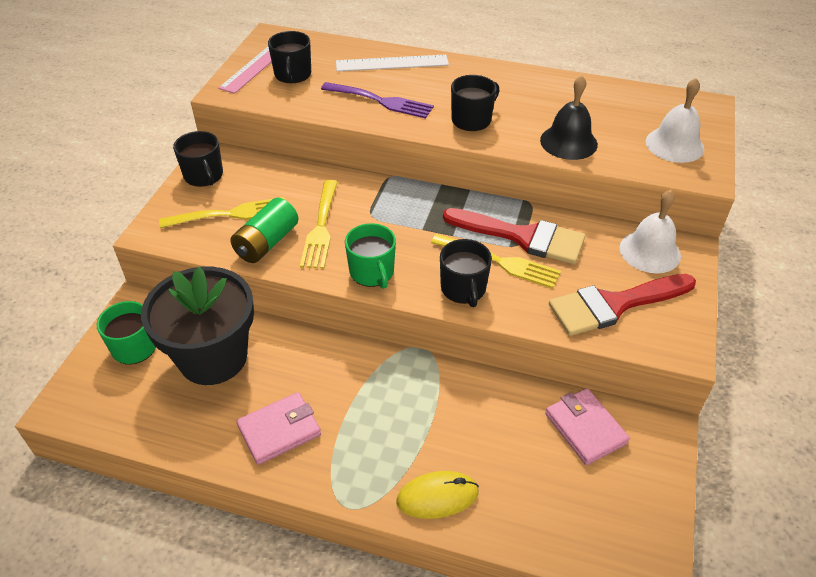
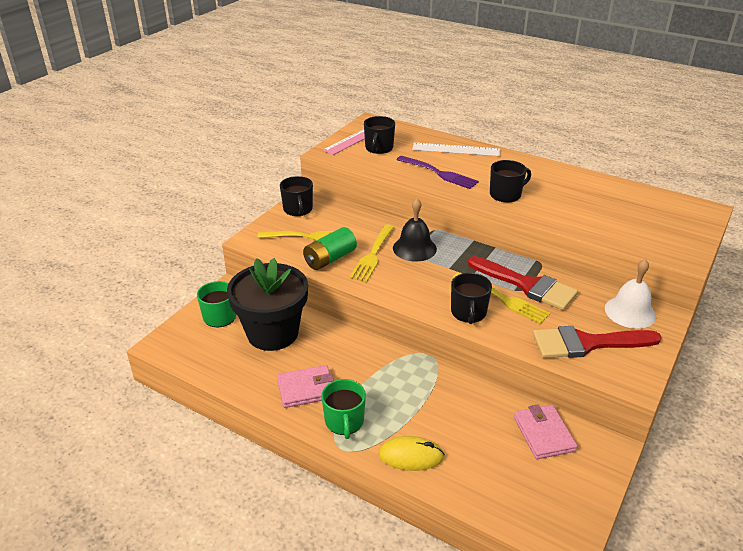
camera: 15 degrees right, 10 degrees down
(372, 272) = (402, 290): green mug -> green mug (344, 421)
(568, 142) = (578, 219): black bell -> black bell (414, 248)
(674, 145) = (667, 233): white bell -> none

